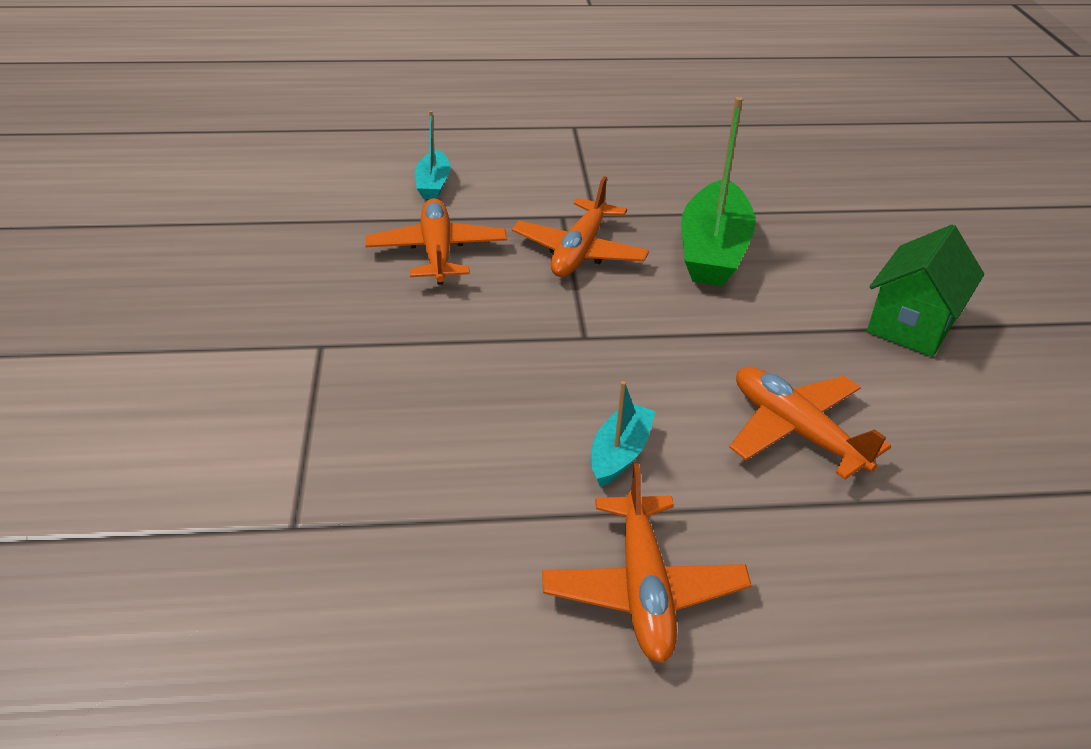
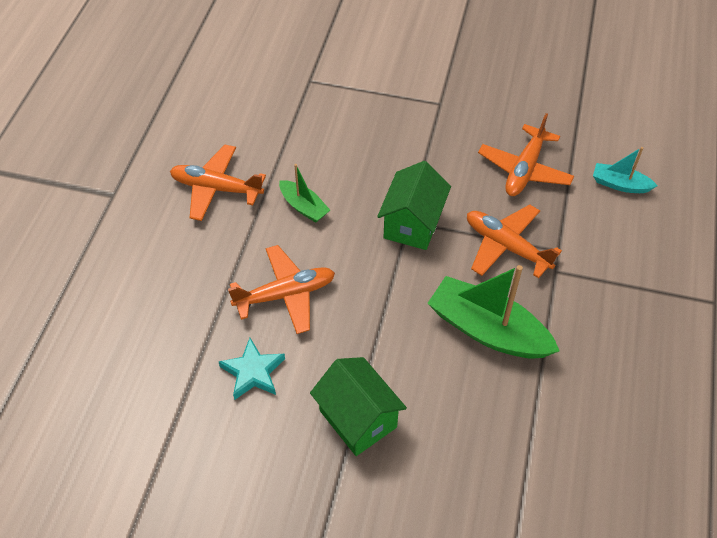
camera: 110 degrees right, 15 degrees up
(437, 252) = (524, 169): orange plane -> orange plane turned 105 degrees clockwise
(588, 332) = (412, 224): none -> green house
(619, 453) = (304, 207): turquoise boat -> green boat
(941, 431) = (253, 372): none -> turquoise star

